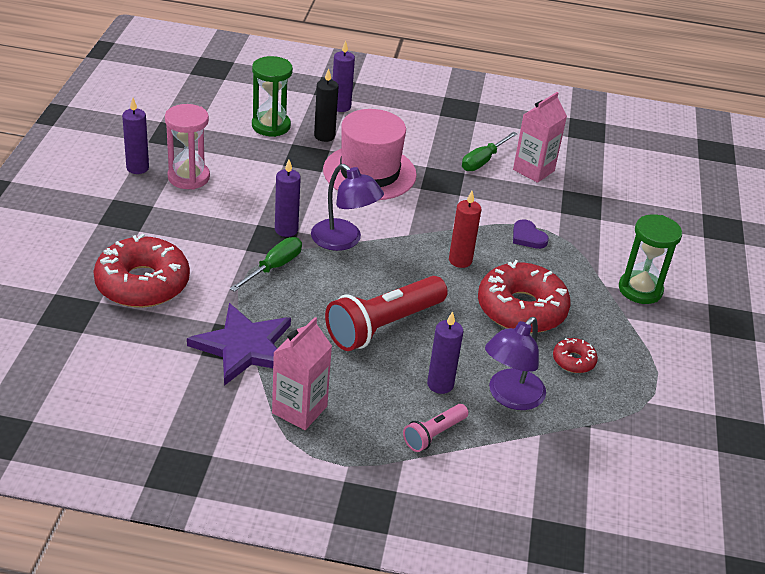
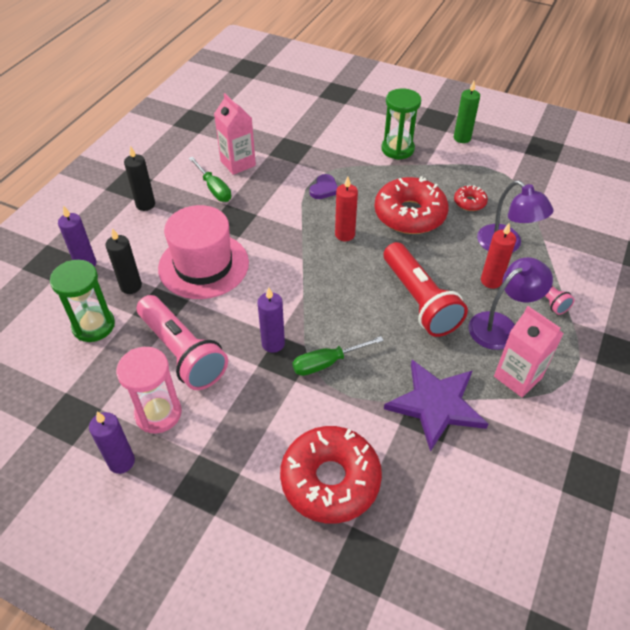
camera: 70 degrees left, 10 degrees up
(258, 179) = (183, 352): none -> pink flashlight
(274, 267) = (327, 363): green screwdriver -> green screwdriver turned 75 degrees counterclockwise
(344, 241) = (300, 304): purple lamp -> purple lamp (501, 326)
(435, 123) = (145, 204): none -> black candle
(440, 384) = (491, 281): purple candle -> red candle
(528, 237) = (324, 189): purple heart -> purple heart turned 45 degrees counterclockwise
(705, 348) = (462, 138): none -> green candle

